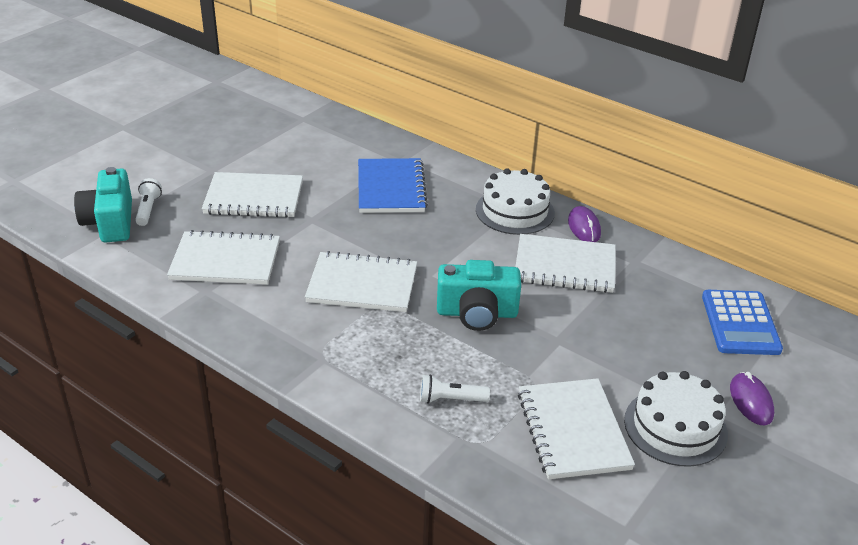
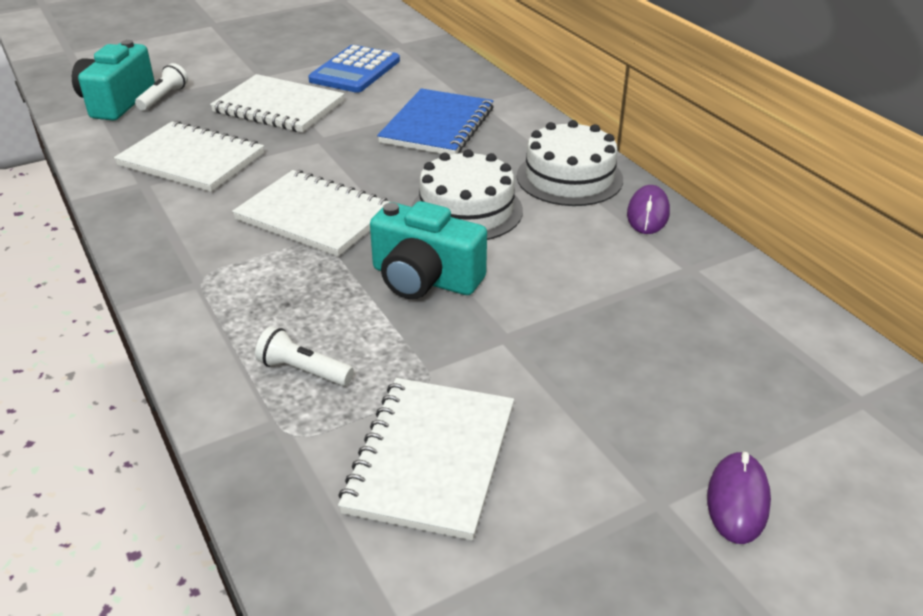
camera: 25 degrees right, 0 degrees up
(565, 266) = (585, 252): white notebook -> none
(675, 427) = (587, 500): white cake -> white cake (466, 210)
(740, 323) = (797, 385): blue calculator -> blue calculator (355, 70)

